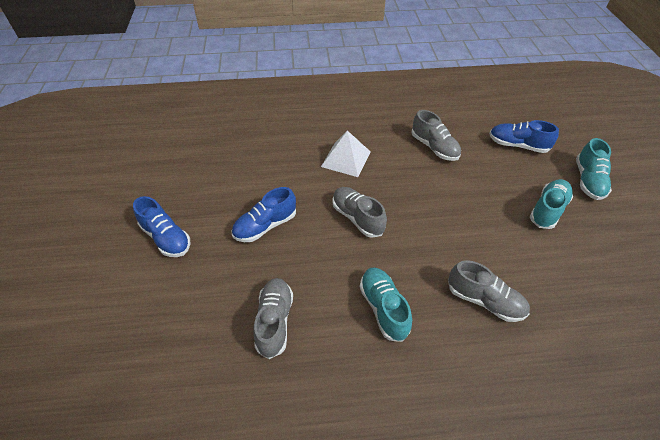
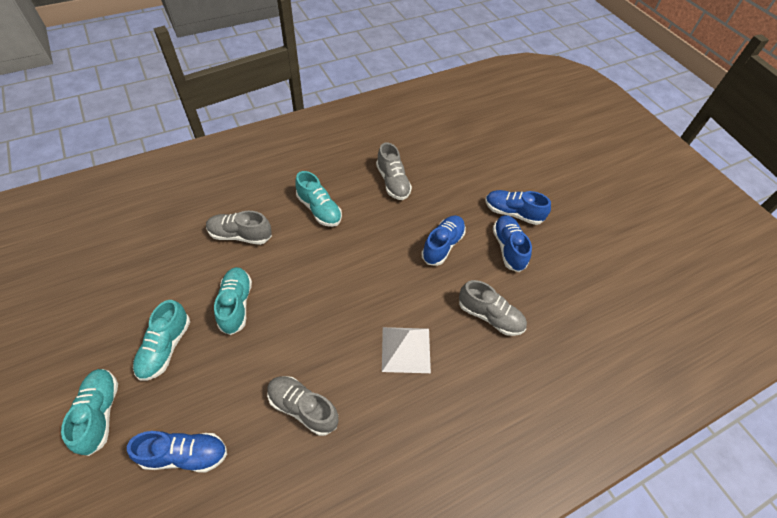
camera: 155 degrees right, 5 degrees up
(204, 206) = (508, 248): none -> blue shoe
(357, 218) = (365, 277): grey shoe -> grey shoe (490, 316)
(486, 227) = (236, 304): none -> turquoise shoe

